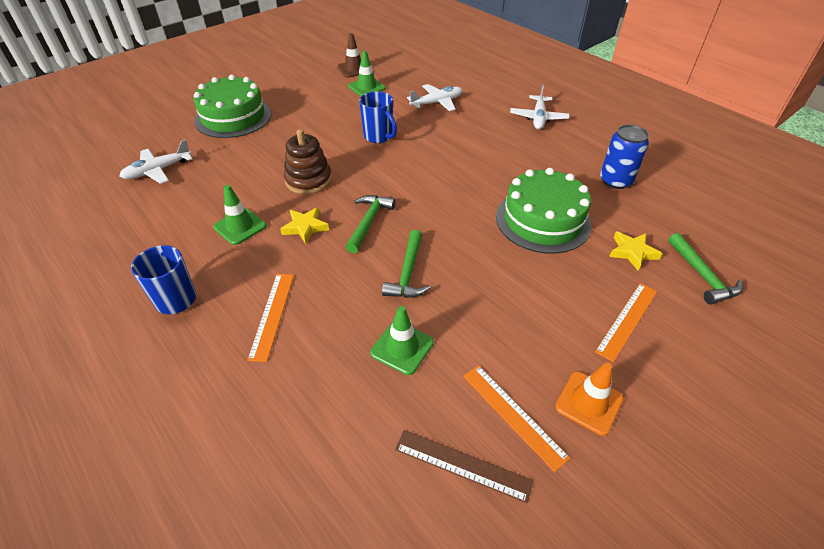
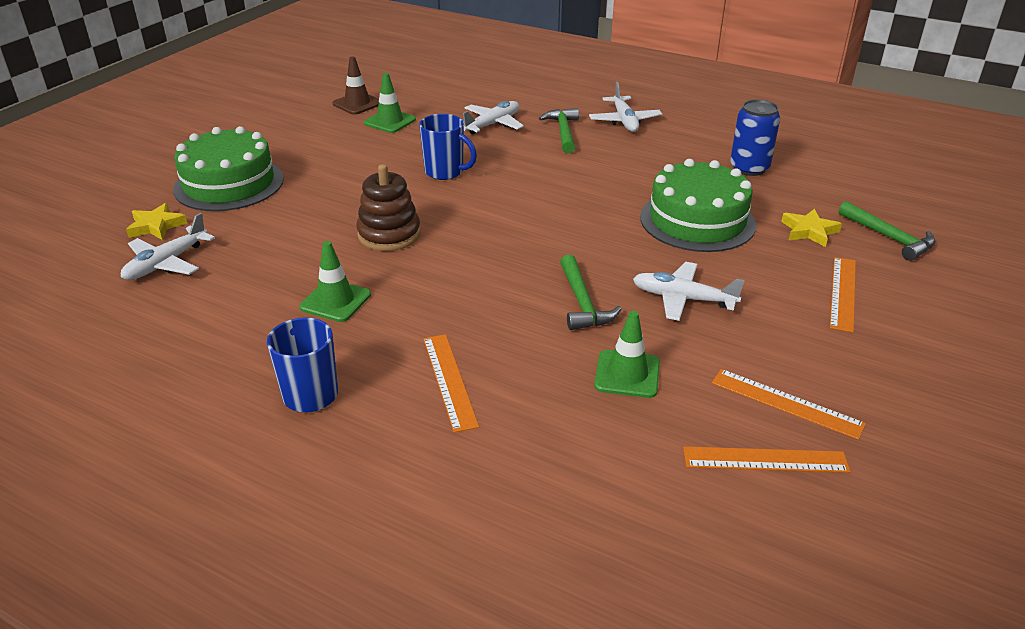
camera: 20 degrees left, 10 degrees down
(305, 227) = (422, 284): yellow star -> yellow star (156, 226)
(369, 222) = (499, 262): green hammer -> green hammer (563, 132)
(462, 465) = (765, 460): brown ruler -> orange ruler
(487, 290) = (682, 299): none -> white plane
(589, 403) = (852, 373): orange traffic cone -> none

